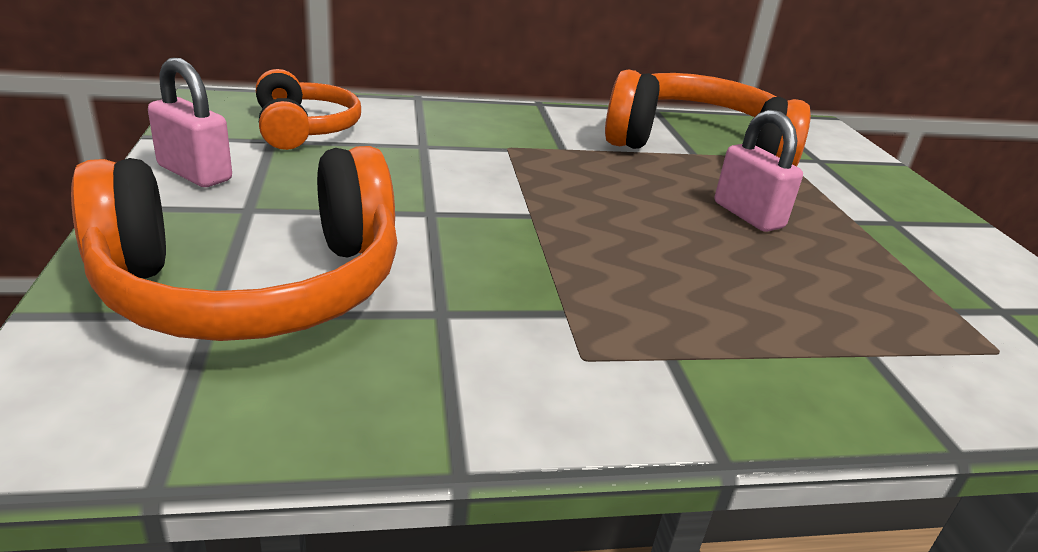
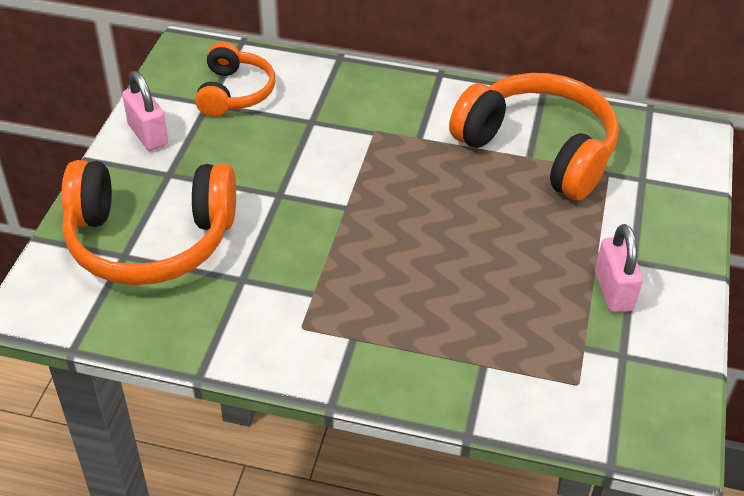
camera: 25 degrees right, 15 degrees up
(748, 215) = (510, 234): pink padlock -> pink padlock (613, 291)

